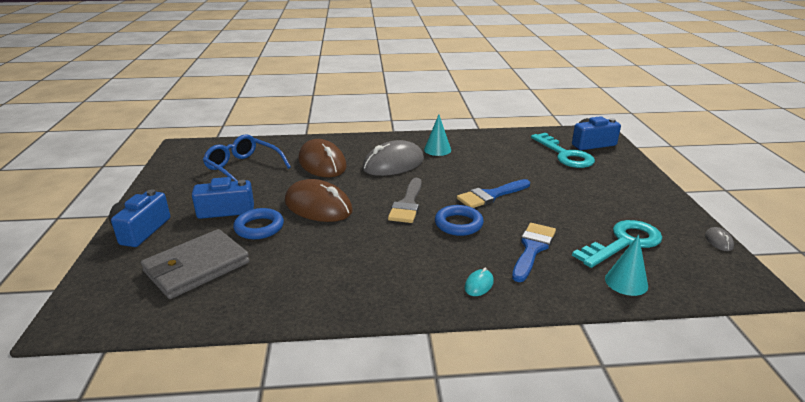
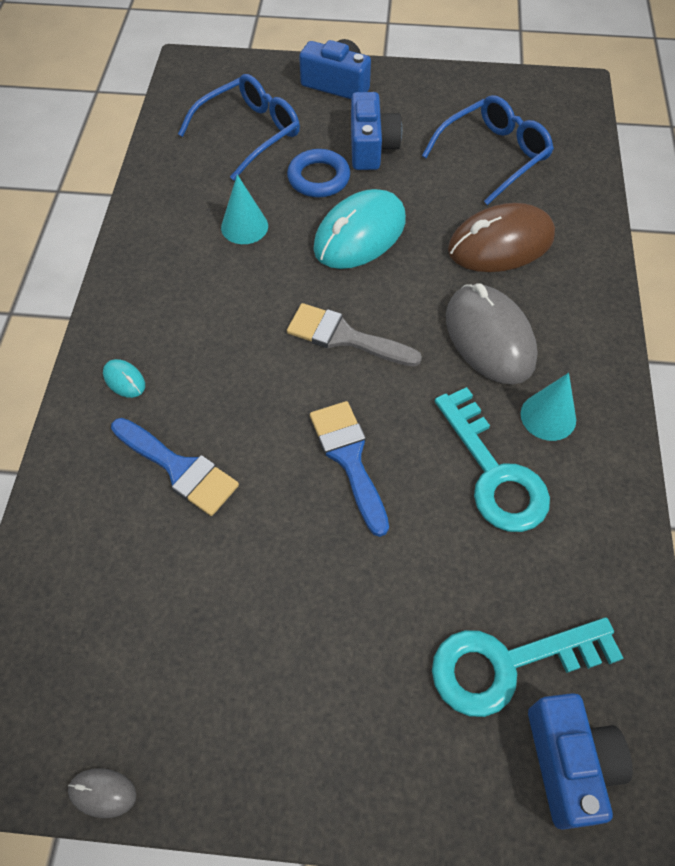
camera: 100 degrees right, 30 degrees up
(197, 267) = (249, 133): grey wallet -> blue glasses
(318, 206) = (360, 234): brown mouse -> turquoise mouse
(458, 224) = (271, 390): blue ring -> none
(624, 242) = (152, 612): turquoise key -> turquoise key (494, 473)
(626, 282) = (61, 562): turquoise cone -> turquoise cone (244, 226)

